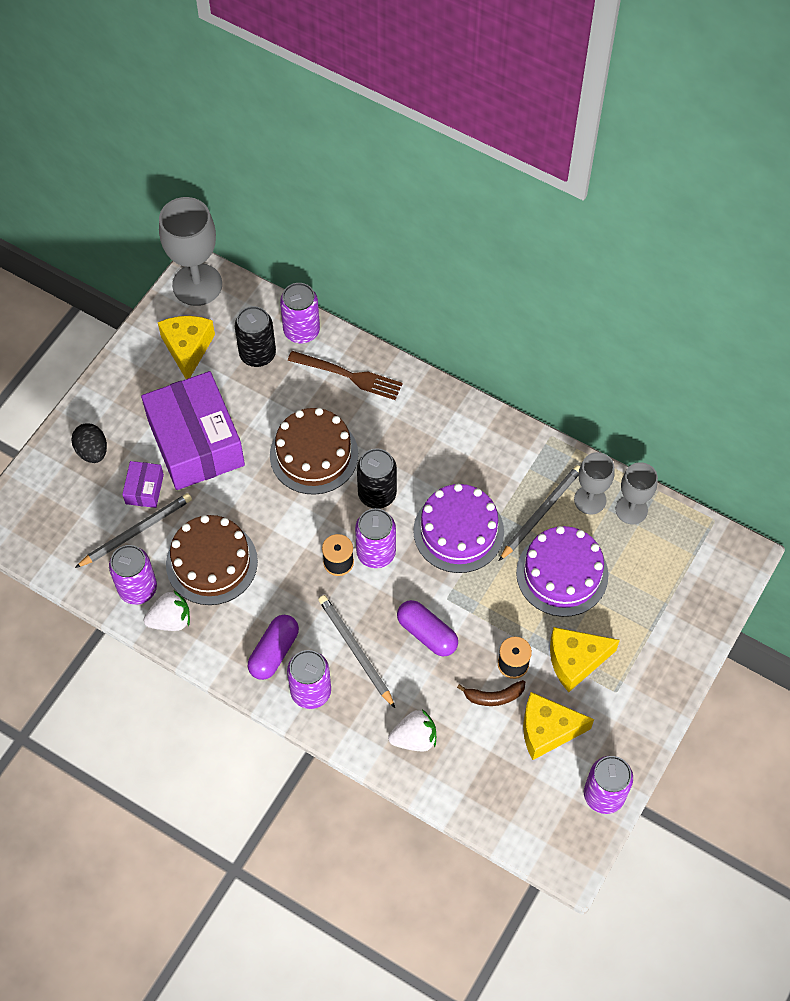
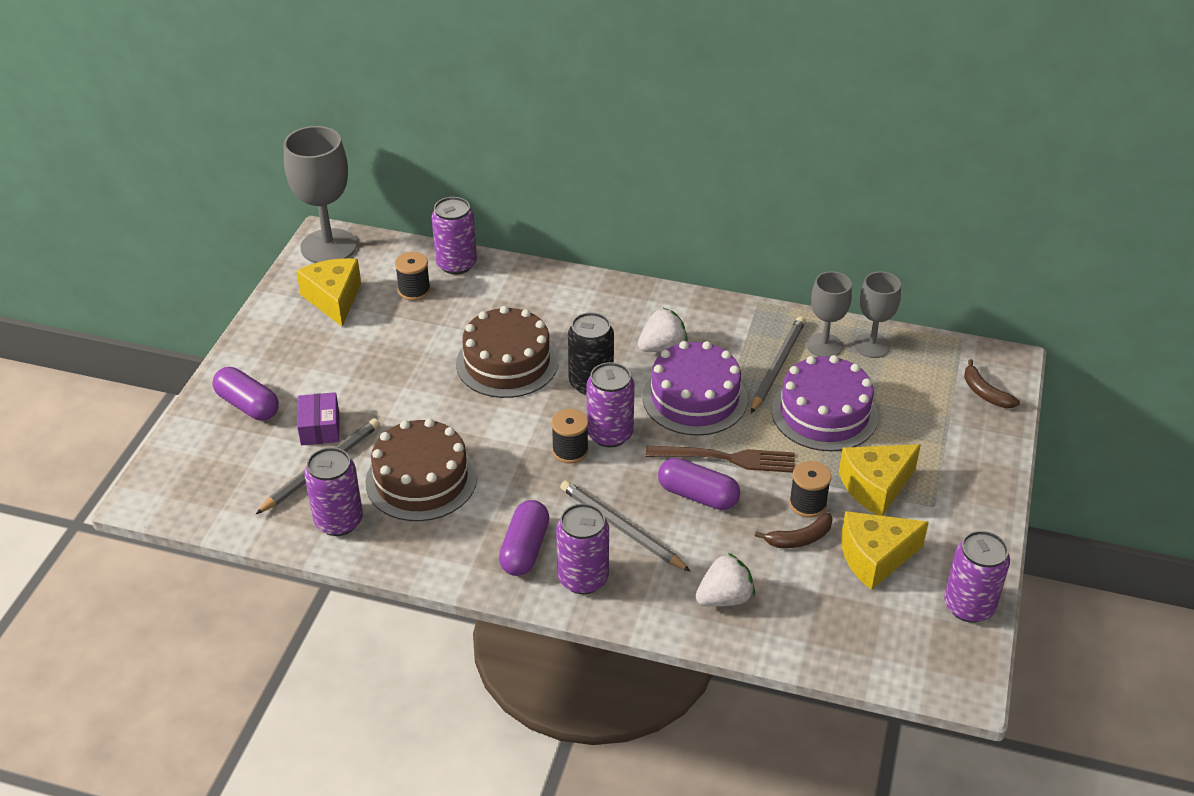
camera: 15 degrees left, 20 degrees down
(92, 451) = (248, 405): black egg -> purple capsule
(170, 620) = (388, 543): white strawberry -> white strawberry (662, 347)
(196, 442) = (368, 376): purple box -> none
(257, 354) = (414, 290): black can -> black spool
(350, 376) = (523, 291): brown fork -> brown fork (728, 458)
(709, 585) = (985, 393): none -> brown banana

